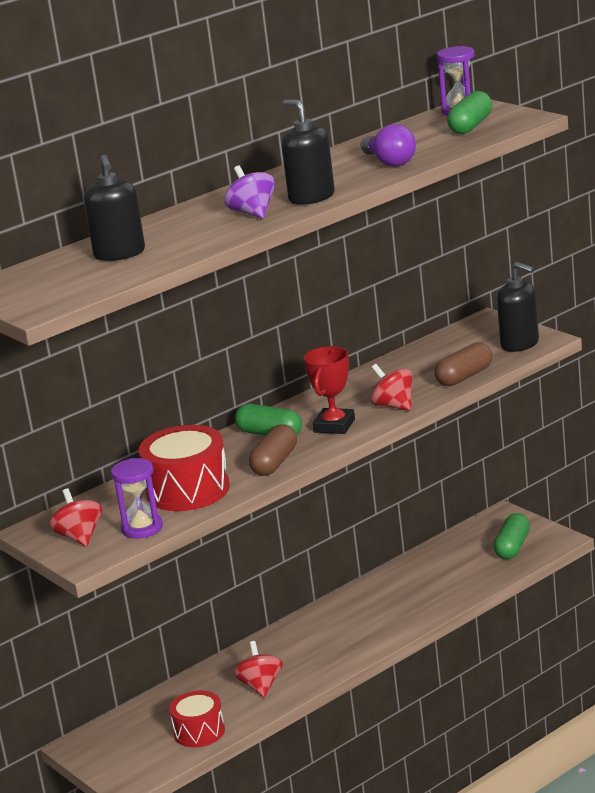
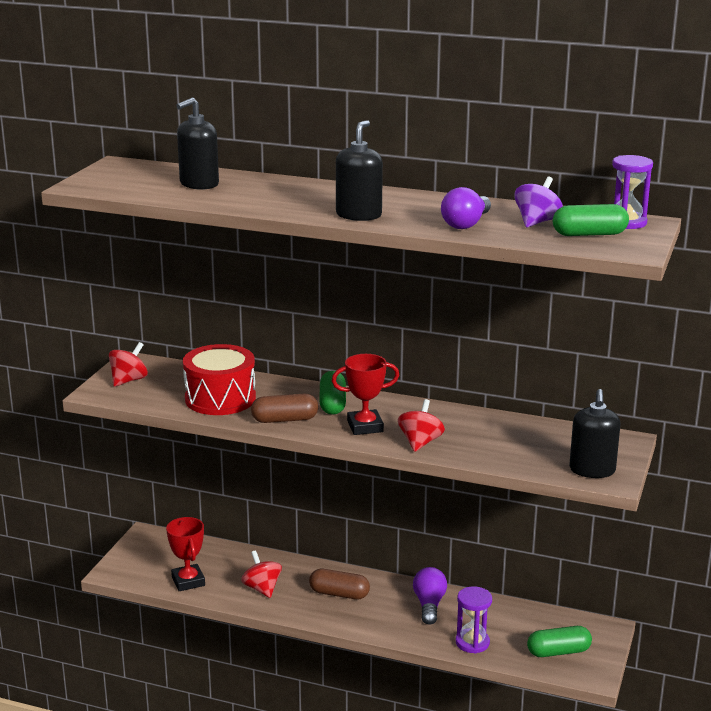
camera: 55 degrees right, 0 degrees up
(142, 528) = (152, 399): purple hourglass -> purple hourglass (472, 643)
(199, 732) = (188, 581): red drum -> red trophy
(253, 213) = (309, 204): purple spinning top -> purple spinning top (536, 222)
(260, 686) = (262, 588): red spinning top -> red spinning top turned 75 degrees counterclockwise
(383, 595) = (429, 605): none -> purple light bulb
(464, 377) = (501, 460): brown capsule -> brown capsule (339, 594)

